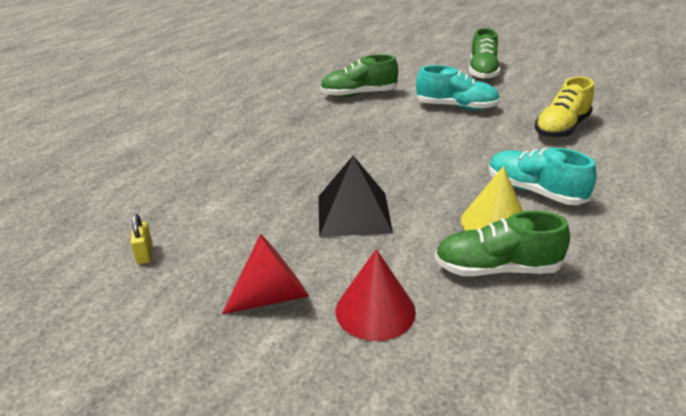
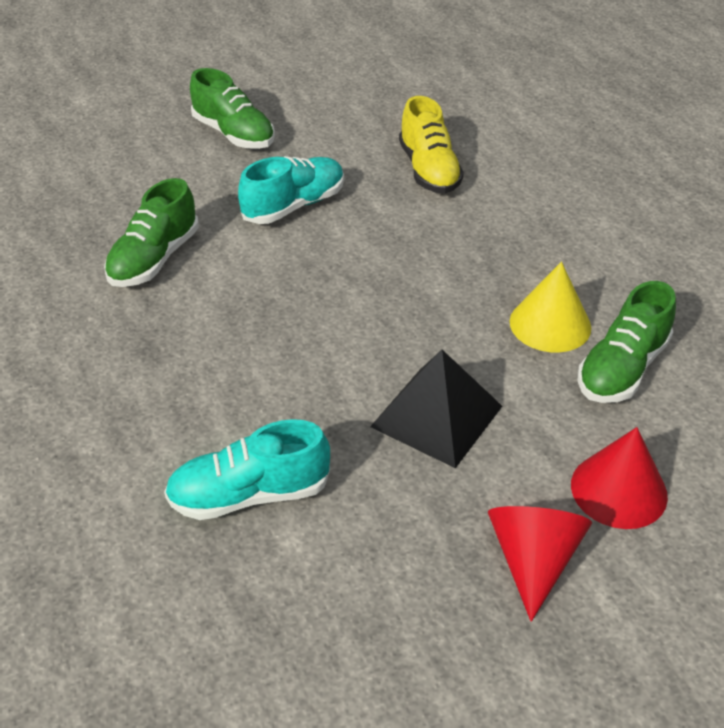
camera: 55 degrees left, 10 degrees up
(145, 254) = (342, 655): yellow padlock -> none
(534, 191) = (523, 265): turquoise shoe -> turquoise shoe (249, 495)

